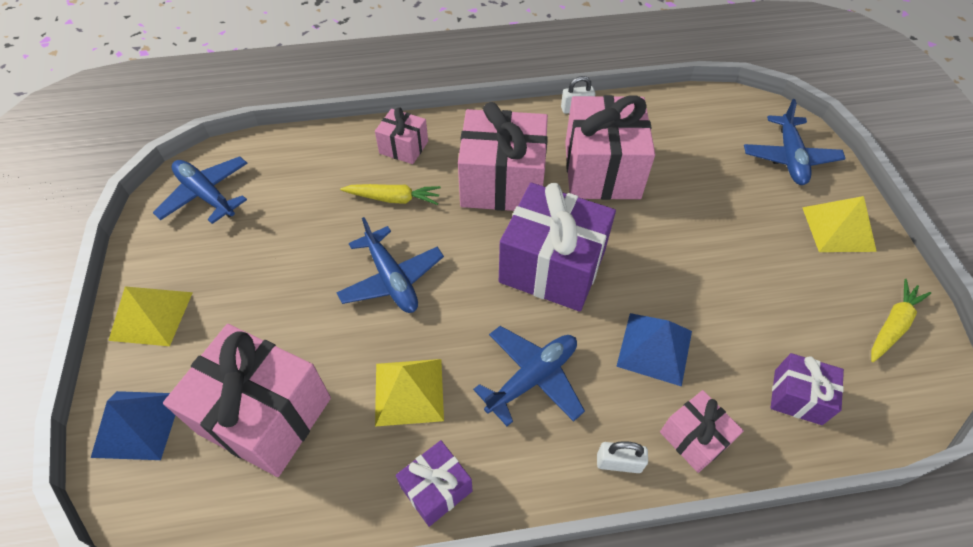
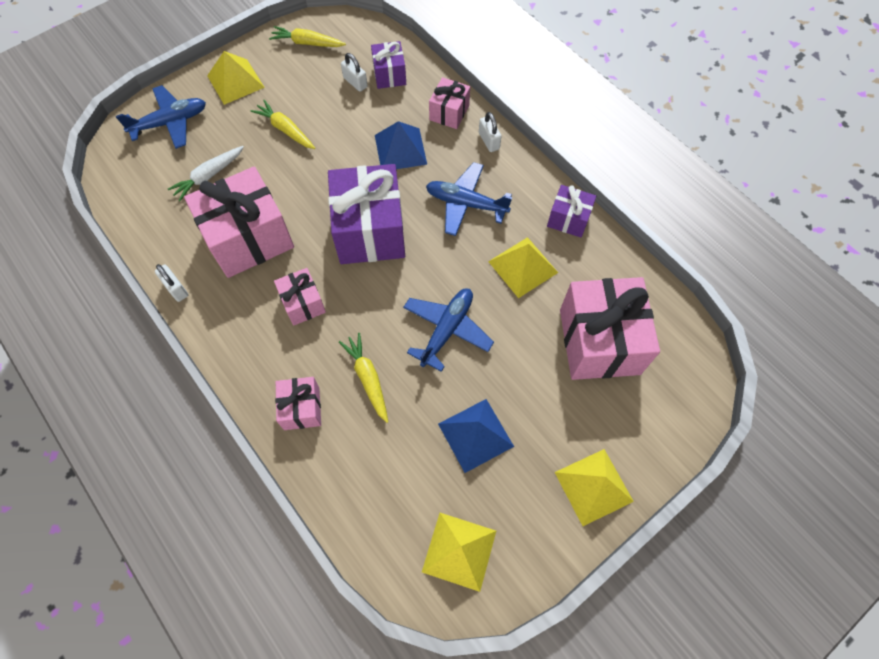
camera: 120 degrees left, 10 degrees up
(138, 424) = (665, 418): blue pyramid -> blue pyramid (475, 435)
(206, 195) = (459, 551): blue plane -> yellow pyramid
(502, 183) = (303, 303): pink gift -> pink gift, size x0.51
(698, 165) = (209, 176): none -> white carrot
(738, 247) = (285, 130): none -> yellow carrot
(795, 349) = (355, 82): none -> white padlock

